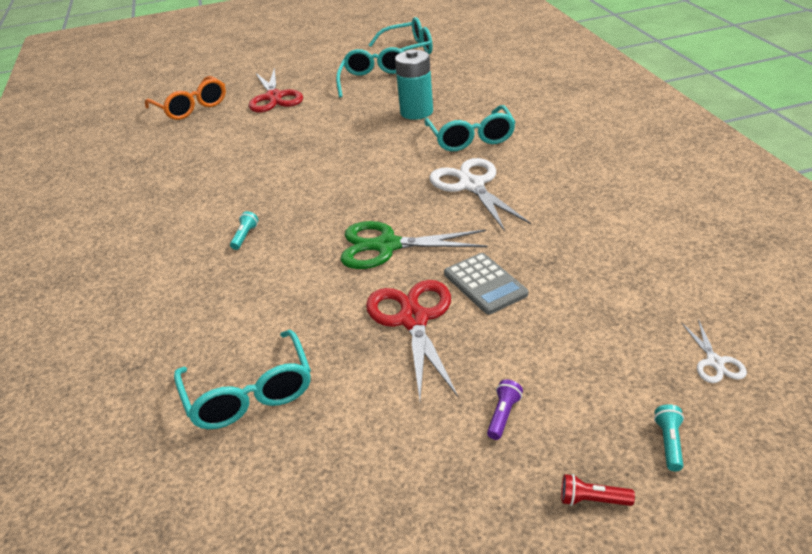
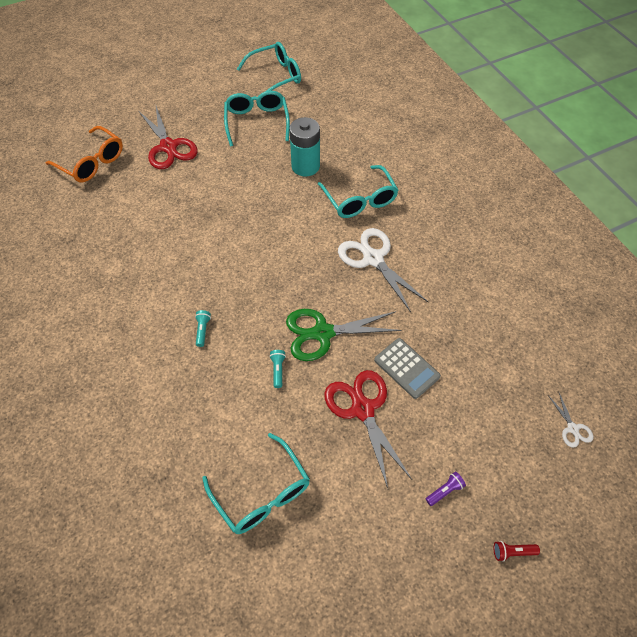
camera: 15 degrees left, 20 degrees up
(503, 415) = (445, 491): purple flashlight -> purple flashlight turned 45 degrees clockwise
(669, 443) = (552, 500): turquoise flashlight -> turquoise flashlight (278, 370)

